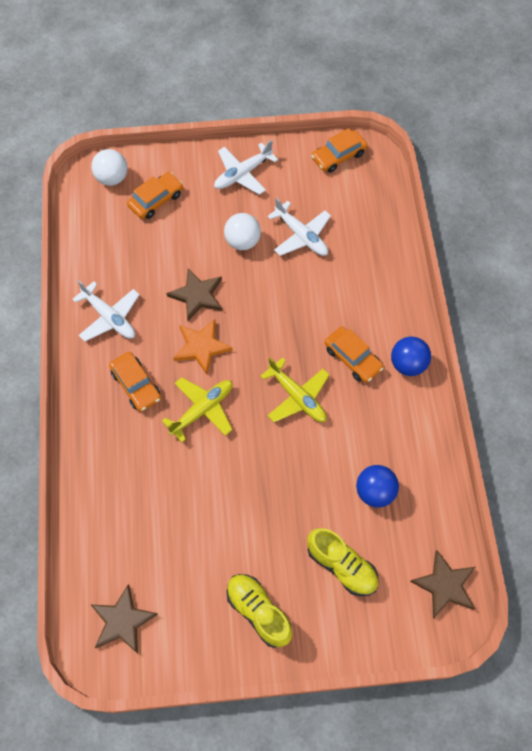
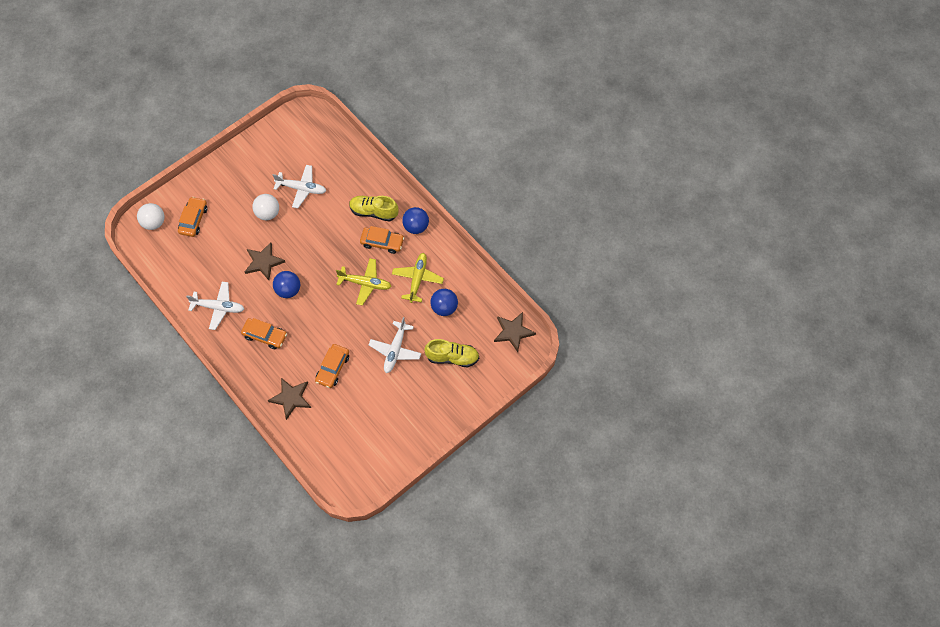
camera: 35 degrees left, 0 degrees up
(122, 621) = (353, 463): brown star -> brown star (291, 398)
(201, 347) = (288, 290): orange star -> blue ball
(202, 410) = (315, 325): yellow plane -> yellow plane (417, 279)
(242, 174) = (237, 171): white plane -> white plane (395, 350)
(258, 612) = (424, 409): yellow shoe -> yellow shoe (374, 212)
(338, 156) = (290, 126): orange car -> orange car (333, 368)

